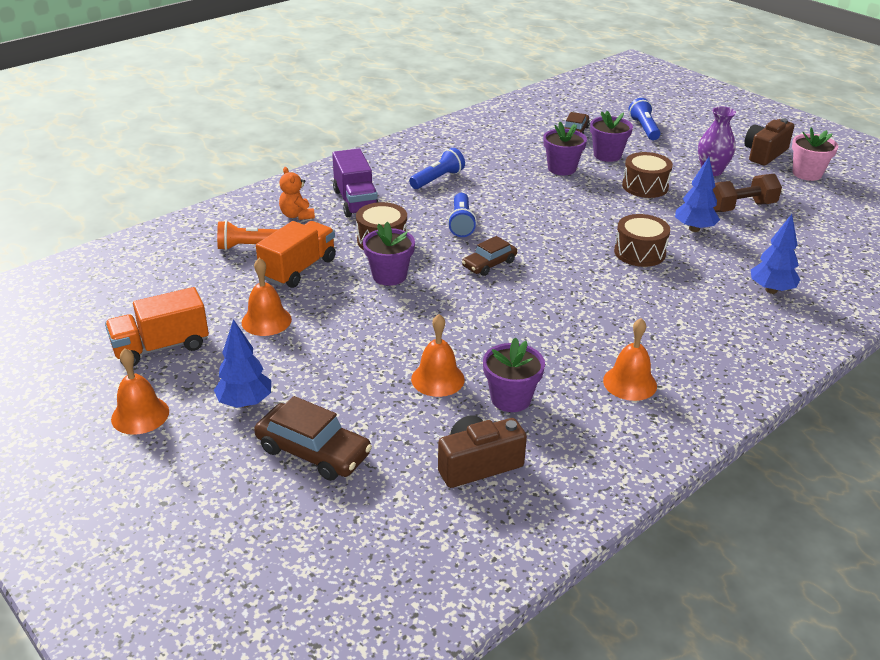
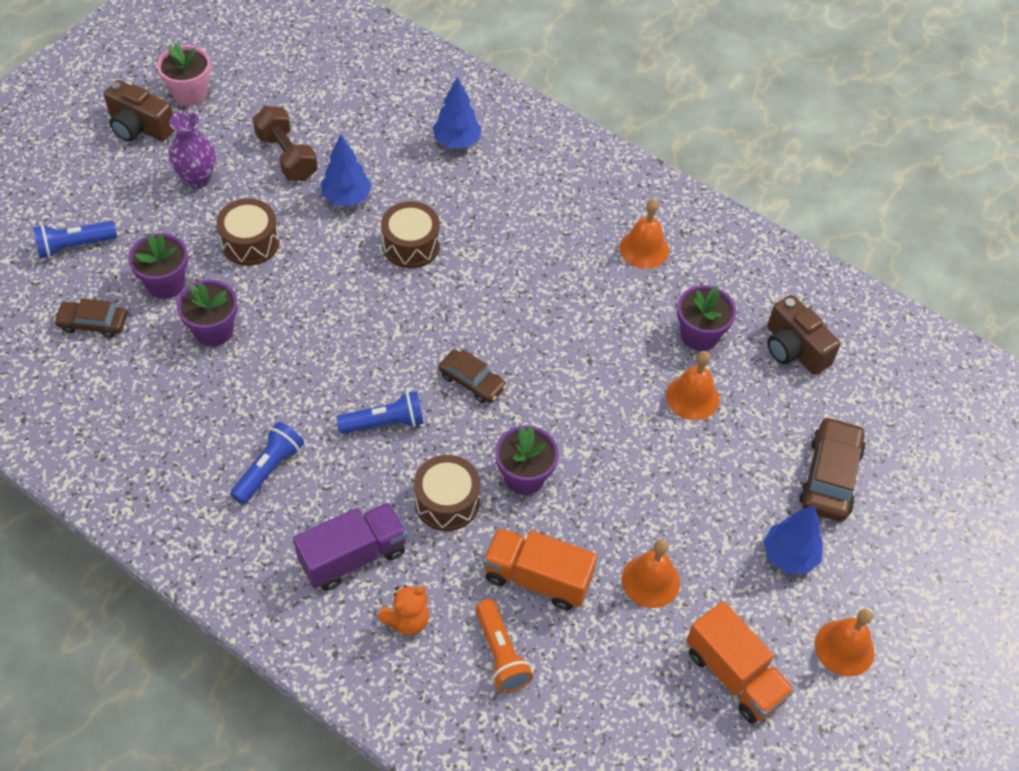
camera: 105 degrees left, 20 degrees up
(438, 179) = (269, 469): blue flashlight -> blue flashlight turned 90 degrees clockwise

